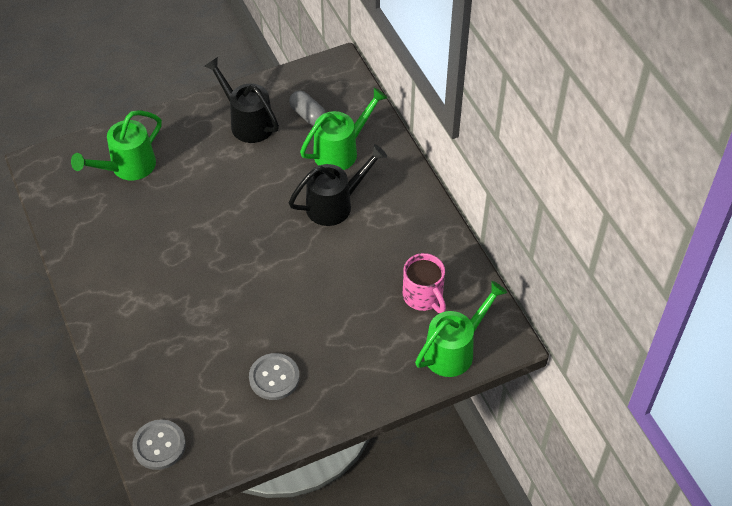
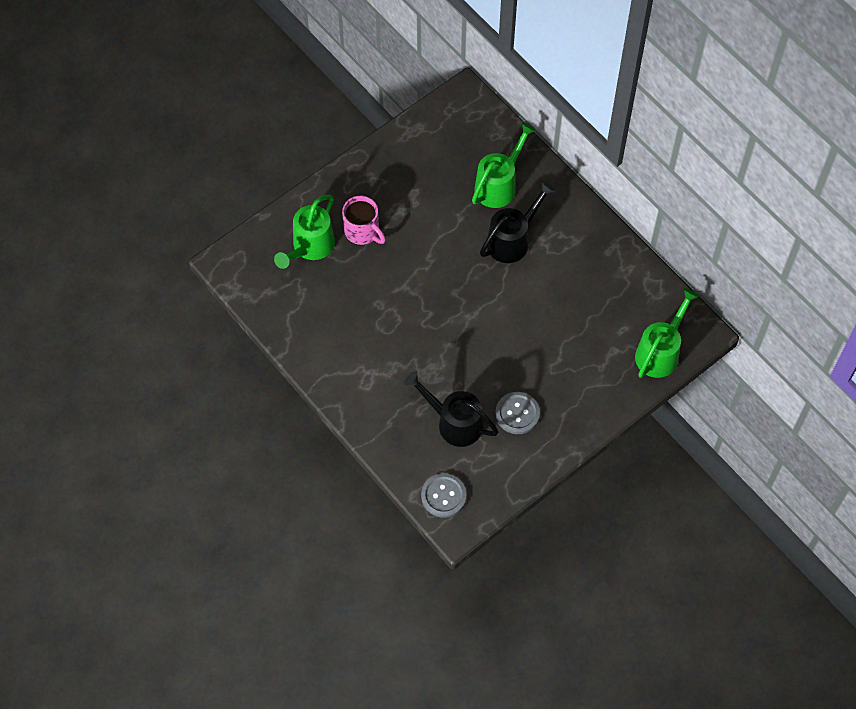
camera: 15 degrees left, 10 degrees up
(247, 122) = (402, 175): black watering can -> black watering can (453, 422)
(308, 115) = (456, 155): grey capsule -> none
(423, 296) = (618, 309): pink mug -> pink mug (362, 231)

